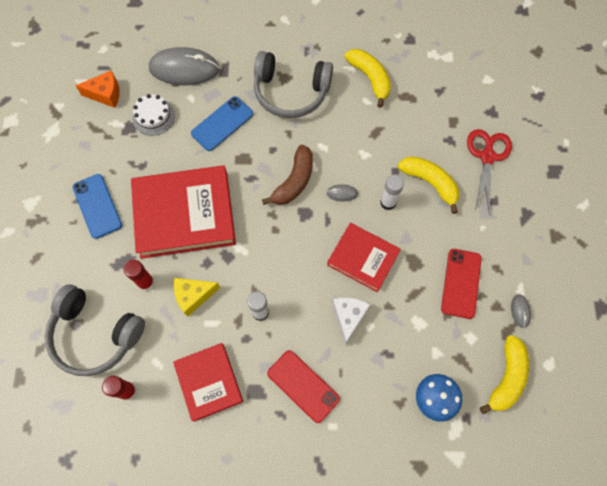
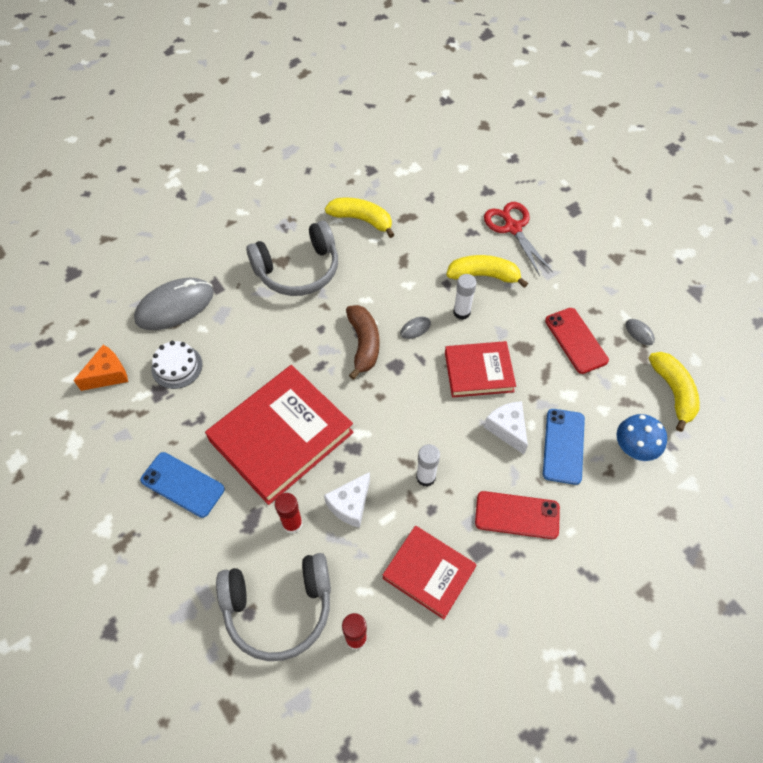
camera: 35 degrees left, 10 degrees down
(193, 296) = (350, 505): yellow cheese -> white cheese
(222, 124) = (253, 334): blue phone -> blue phone (563, 446)

